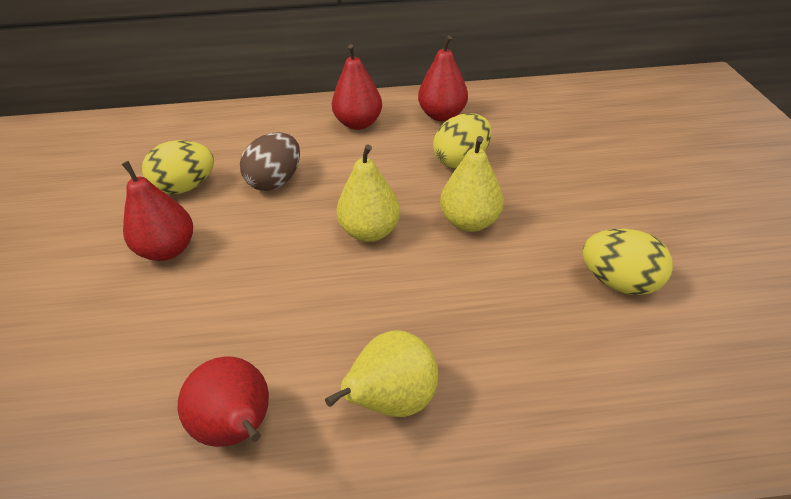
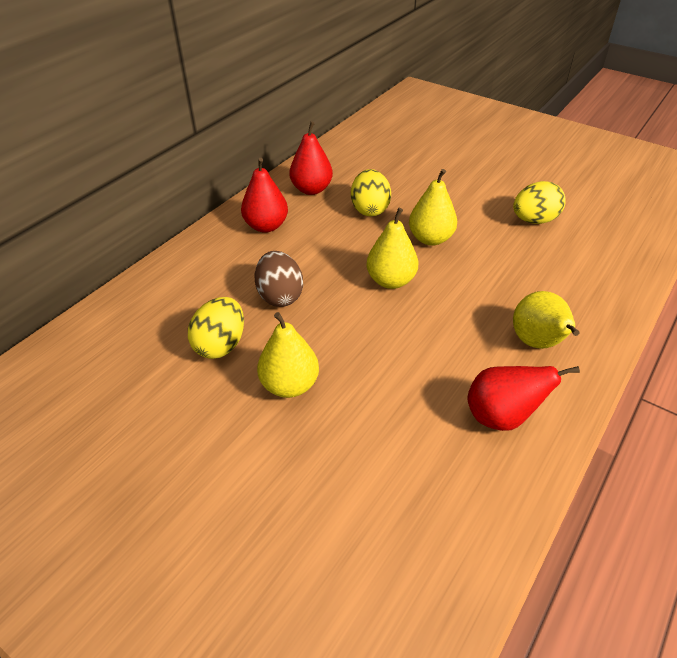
camera: 50 degrees left, 0 degrees up
(168, 249) = (289, 385): red pear -> yellow pear

